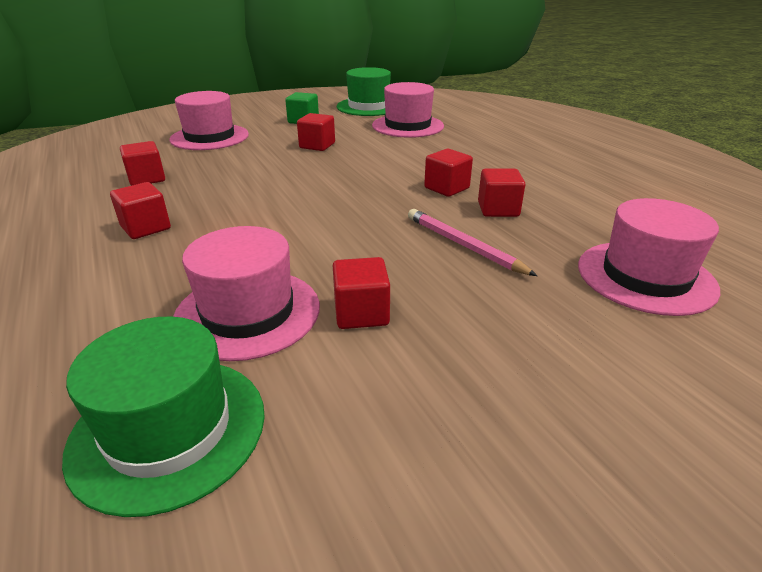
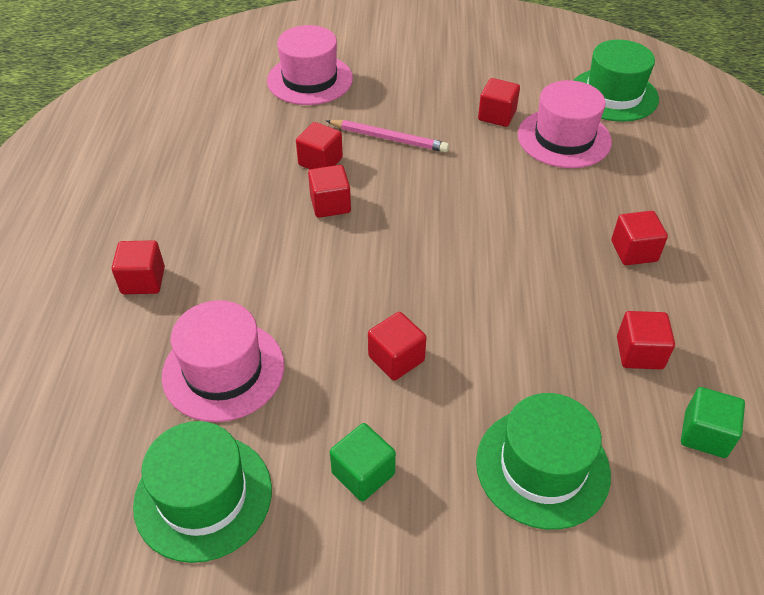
camera: 150 degrees left, 15 degrees up
(104, 162) = (705, 434): none -> green cube
(210, 137) = (542, 467): pink hat -> green hat
(463, 245) = (389, 138): pink pencil -> pink pencil turned 60 degrees counterclockwise
(503, 136) = (143, 280): none -> red cube

